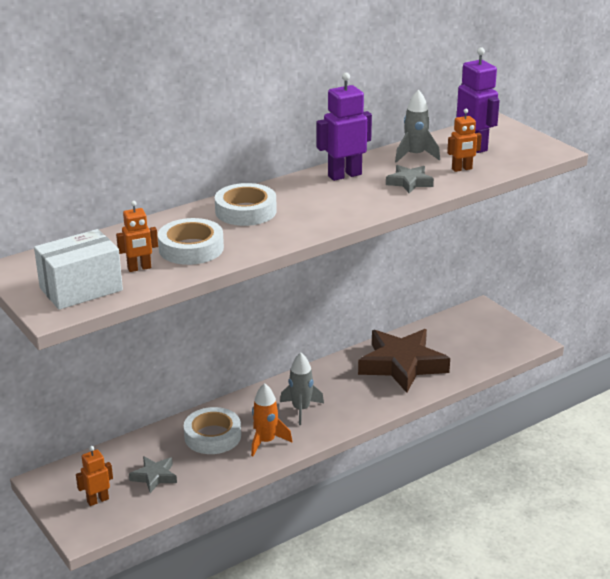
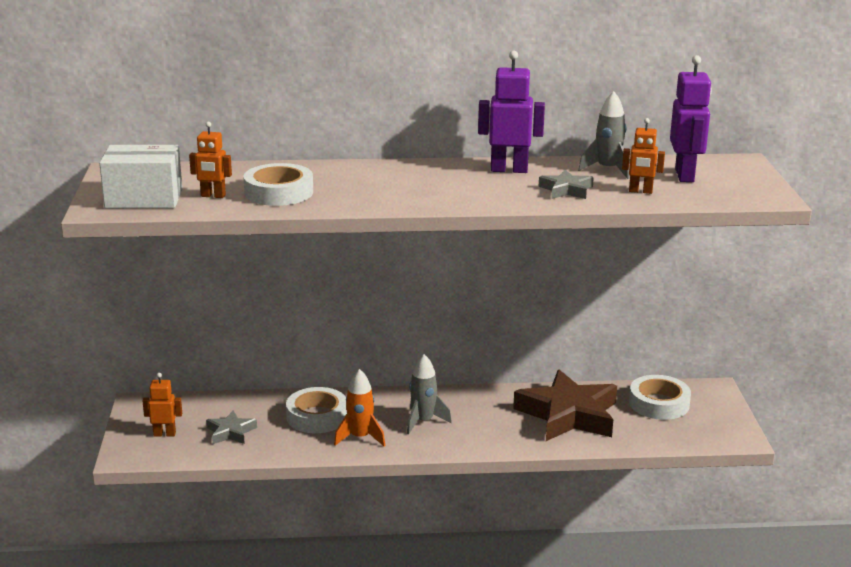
camera: 30 degrees right, 5 degrees down
(245, 211) = (370, 176): white tape -> white tape (659, 403)

